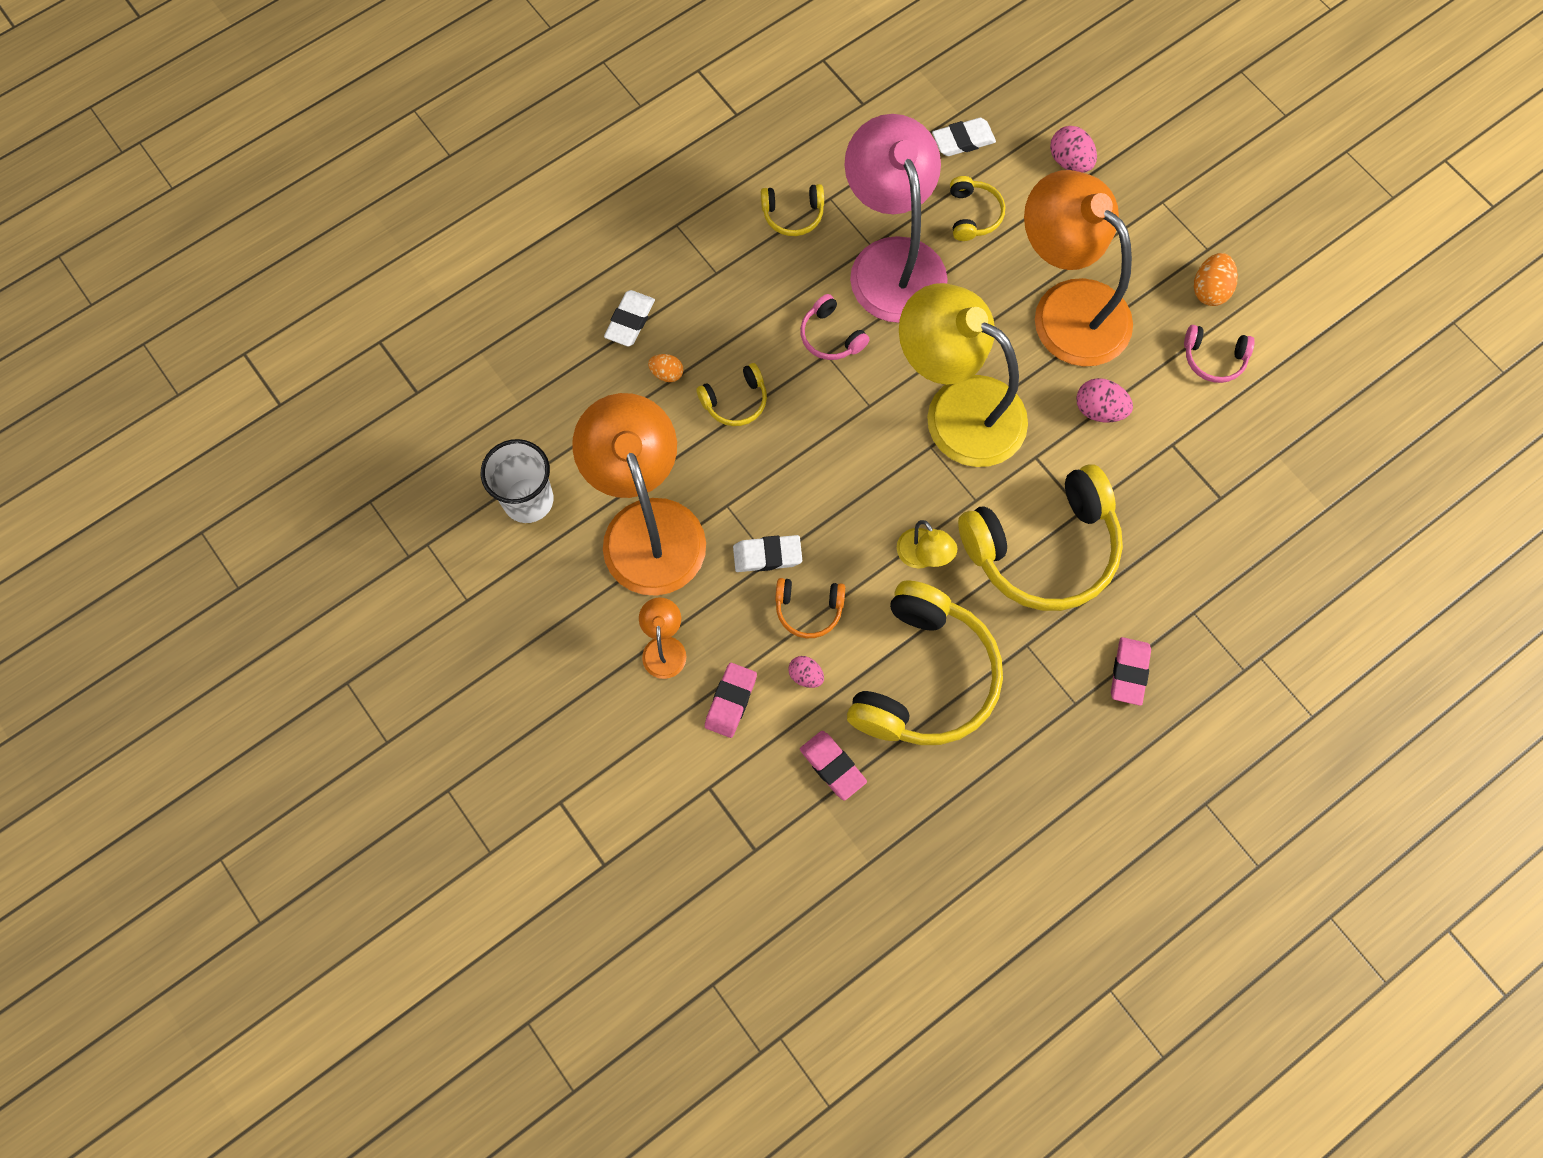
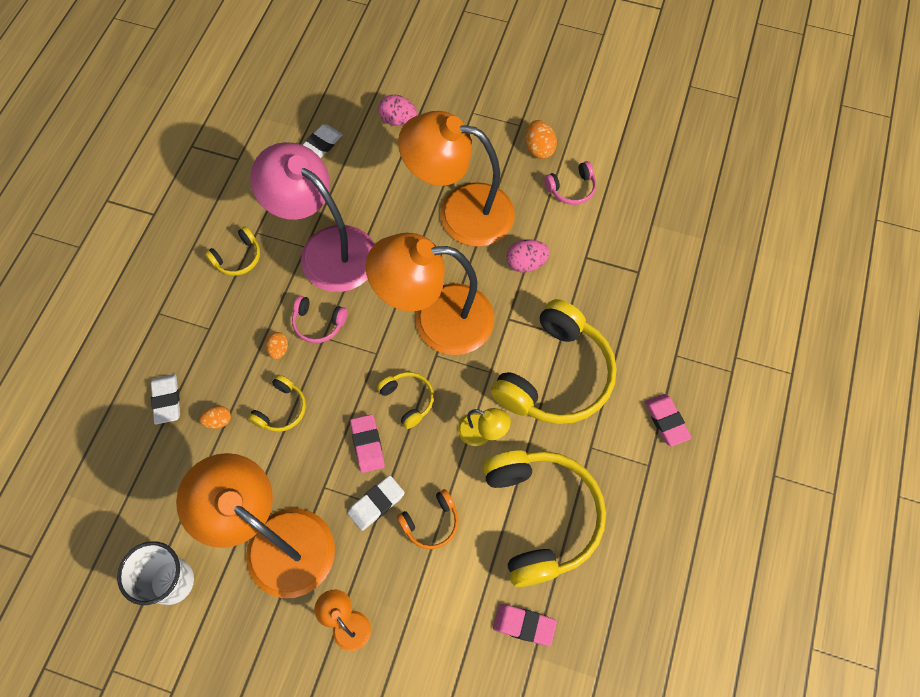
camera: 35 degrees left, 5 degrees down
(731, 701) = (421, 629): pink eraser -> pink eraser (367, 444)
(772, 338) = (279, 349): none -> orange egg
(805, 675) = (461, 572): pink egg -> none
(957, 409) = (436, 319): yellow lamp -> orange lamp
(973, 214) = (359, 188): yellow headphones -> yellow headphones (408, 400)

